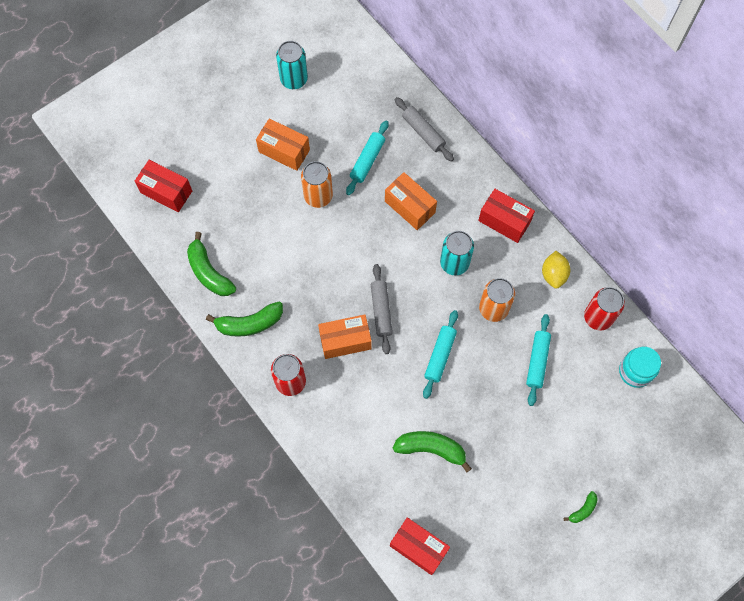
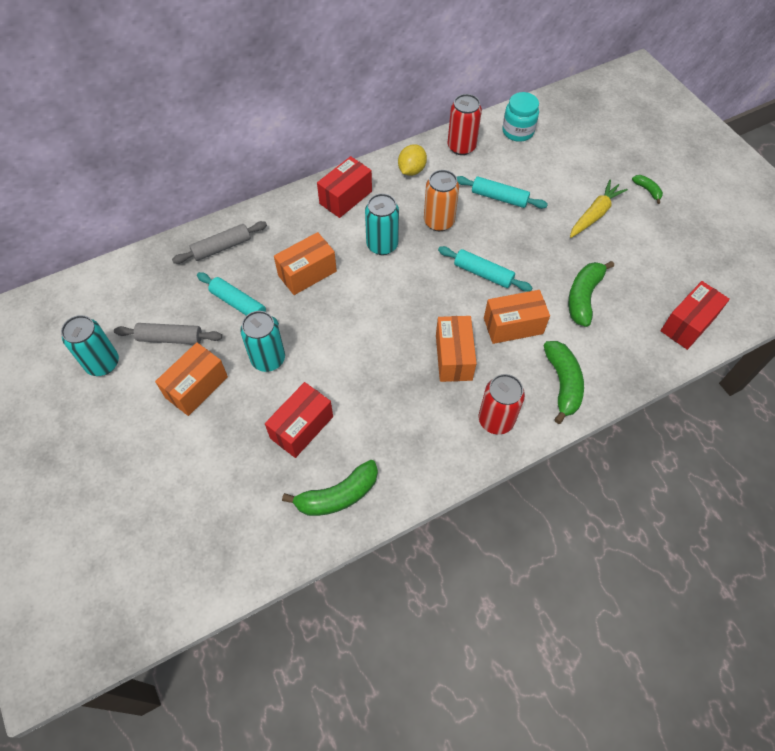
camera: 80 degrees left, 10 degrees down
(166, 192) = (208, 537): red box -> red box (301, 427)
(249, 323) = (416, 456): green banana -> green banana (562, 383)
(318, 196) = (268, 359): orange can -> turquoise can
(381, 311) = (424, 318): grey rolling pin -> grey rolling pin (170, 338)
(387, 387) = (513, 326): none -> orange box
(537, 456) = (595, 214): none -> yellow carrot
(553, 274) = (411, 170): yellow lemon -> yellow lemon turned 75 degrees counterclockwise

